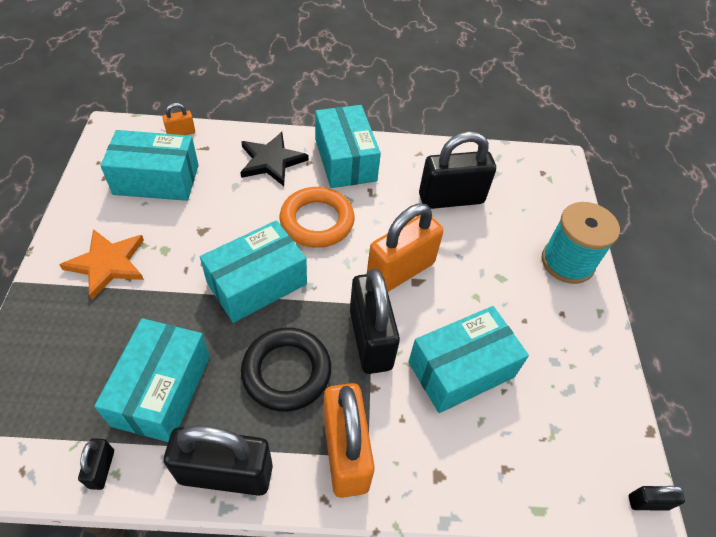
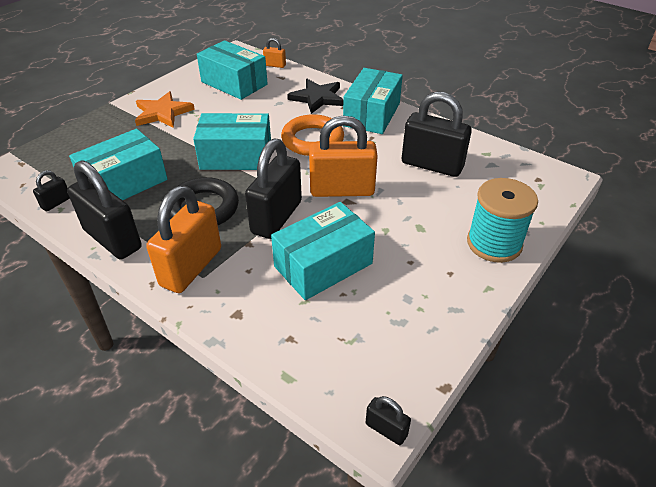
camera: 40 degrees right, 10 degrees down
(461, 369) = (323, 265): turquoise box -> turquoise box turned 45 degrees counterclockwise

